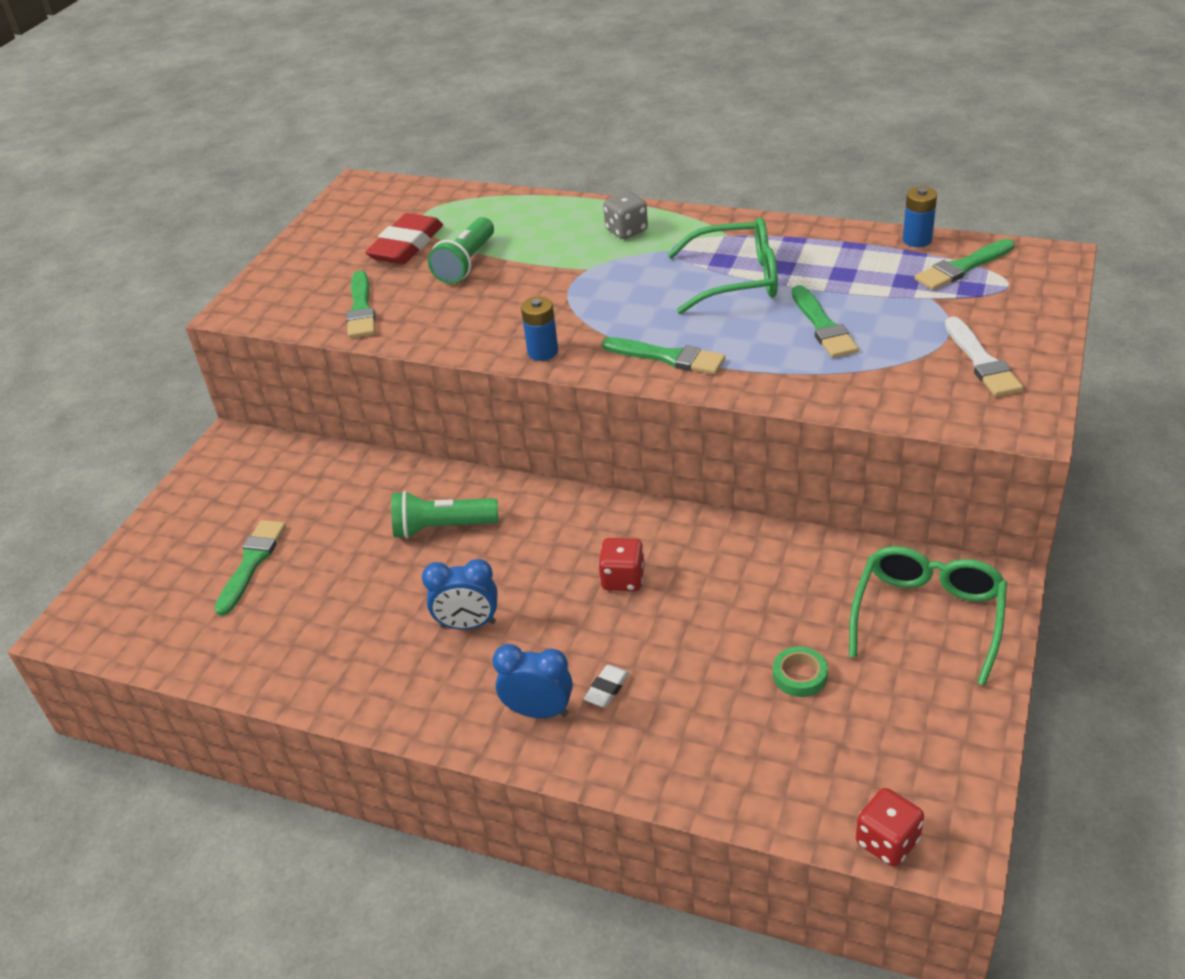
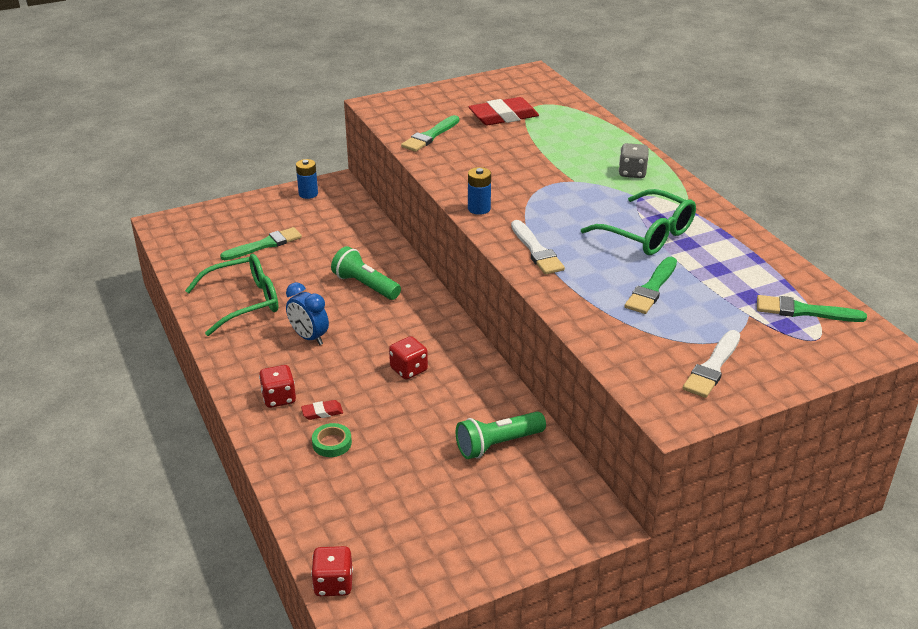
camera: 40 degrees right, 5 degrees down
(466, 263) = (517, 142): green flashlight -> green flashlight (498, 444)
(539, 711) = (279, 398): blue clock -> red dice
(607, 689) = (322, 412): white eraser -> red eraser
(668, 357) = (536, 251): green brush -> white brush
(799, 675) = (418, 479): green tape -> green tape (332, 443)
(917, 240) = (804, 278): blue battery -> blue battery (308, 194)
(927, 618) = (531, 507): green glasses -> green glasses (242, 302)

